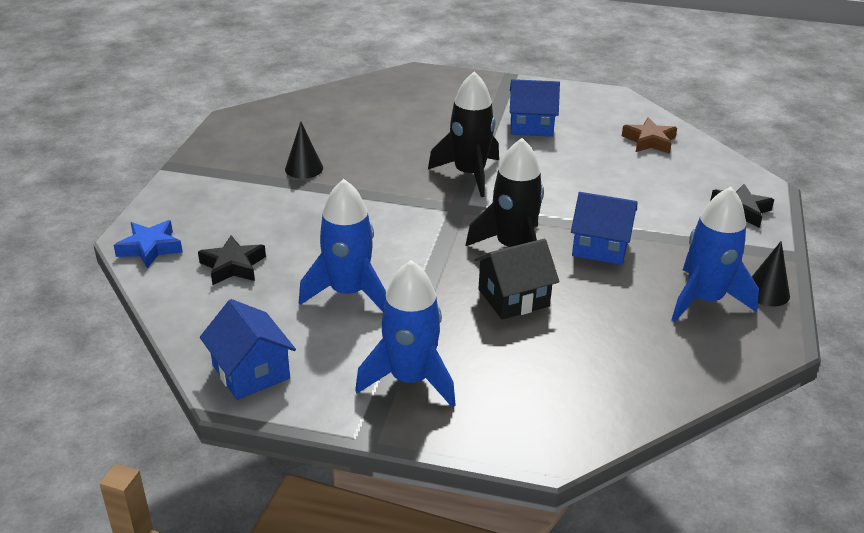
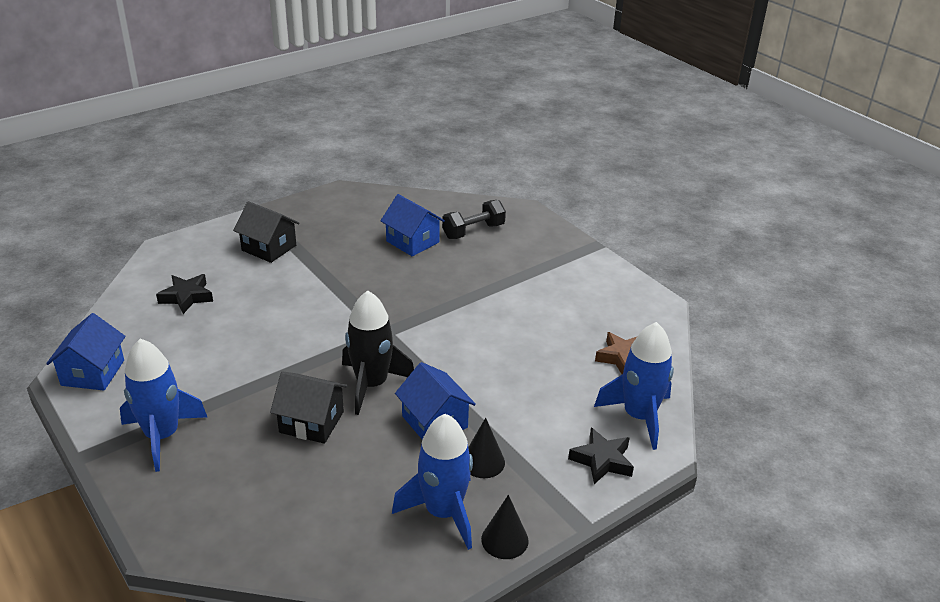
camera: 40 degrees right, 0 degrees up
(150, 248) = (163, 260): blue star -> none
(243, 191) = (269, 248): none -> black house
(304, 168) = (329, 250): black cone -> black cone (483, 462)
(348, 293) = (220, 354): blue rocket -> blue rocket (639, 416)
(402, 103) = (473, 231): none -> black dumbbell
(469, 174) = (432, 311): black rocket -> none
(531, 126) = (543, 296): blue house -> blue house (412, 241)

